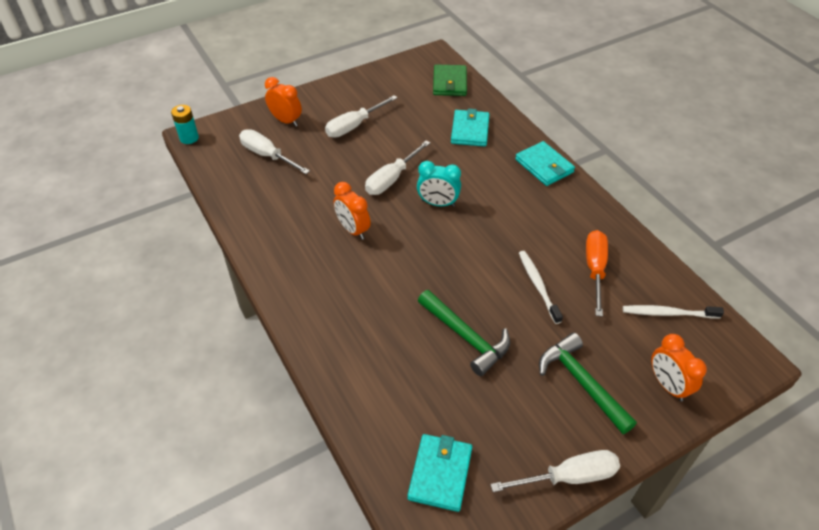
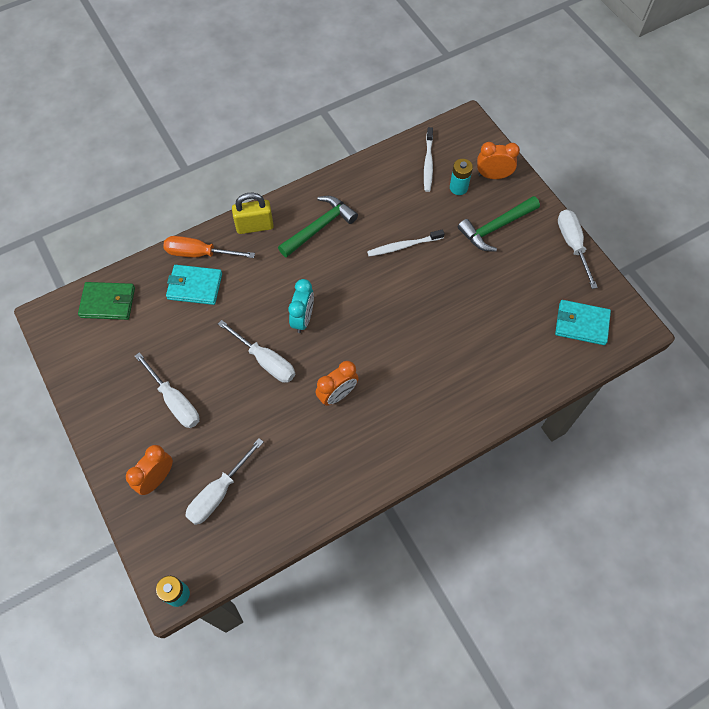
camera: 90 degrees left, 15 degrees up
(466, 337) = (459, 302): green hammer -> green hammer (319, 227)
(544, 166) = (254, 226): turquoise wallet -> yellow padlock
(595, 269) = (385, 204): orange screwdriver -> orange screwdriver (199, 254)
(637, 344) = (458, 188): none -> turquoise battery
(667, 385) = (493, 176): orange clock -> orange clock turned 150 degrees counterclockwise

